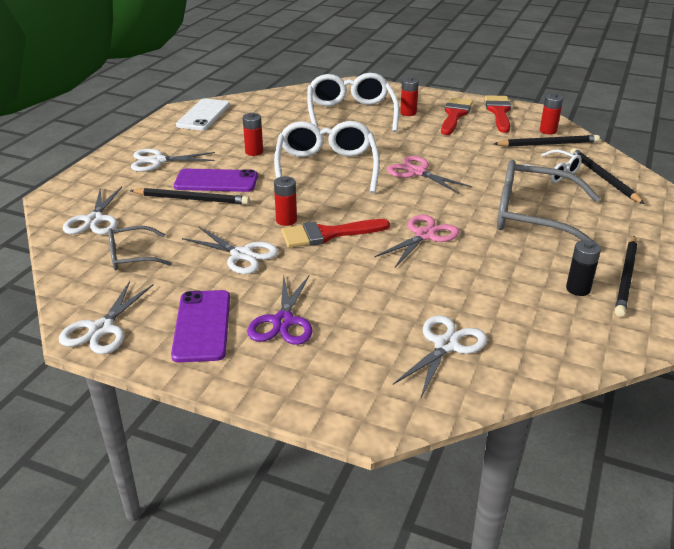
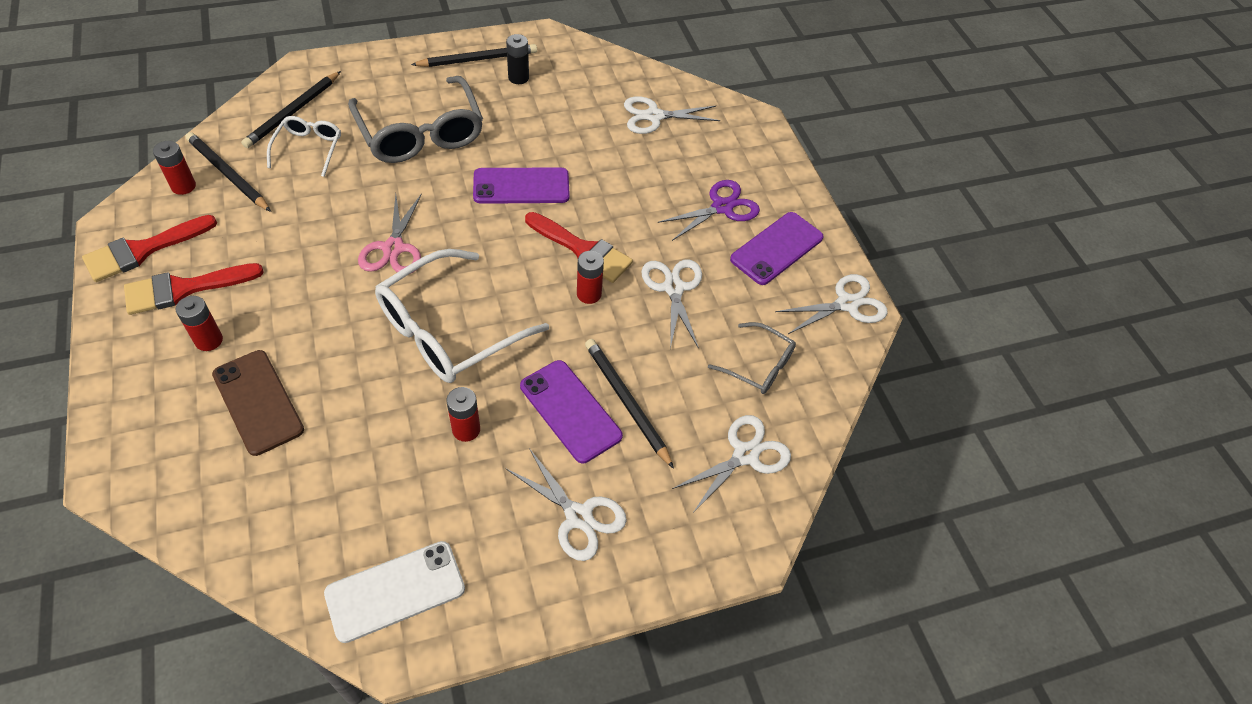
camera: 135 degrees left, 20 degrees up
(351, 114) = (258, 402): white glasses -> brown phone
(425, 235) = (521, 186): pink scissors -> purple phone

